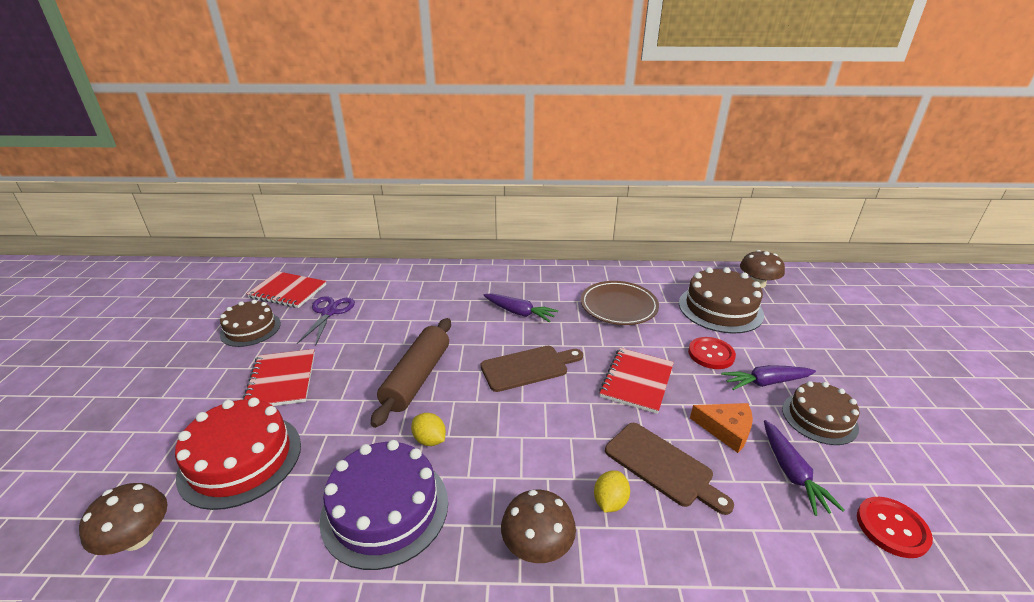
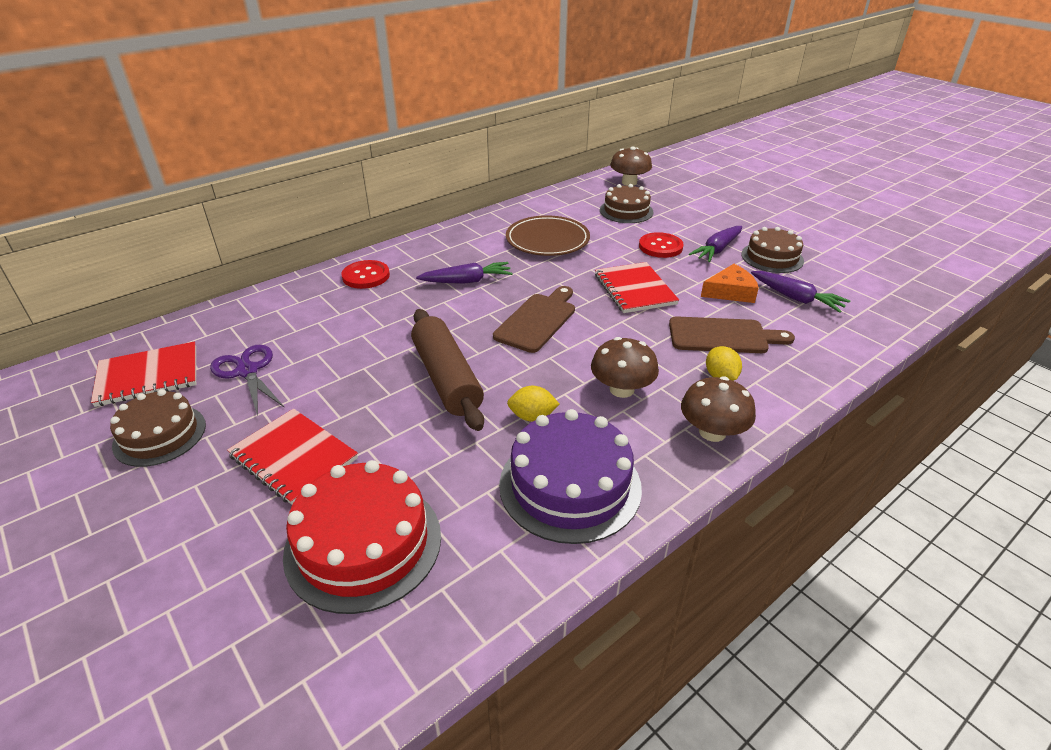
camera: 40 degrees left, 5 degrees up
(137, 538) = (355, 675): brown mushroom -> brown mushroom (621, 389)
(720, 308) = (626, 211): brown cake -> brown cake, size x0.66
(892, 528) = (874, 300): red button -> red button (366, 276)

